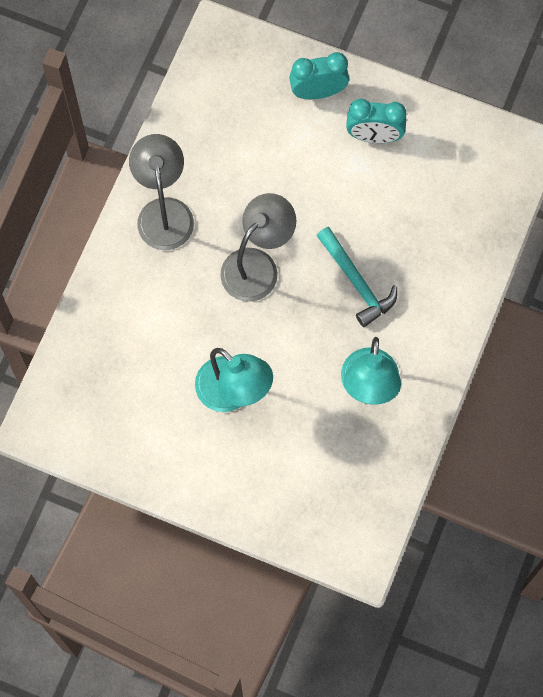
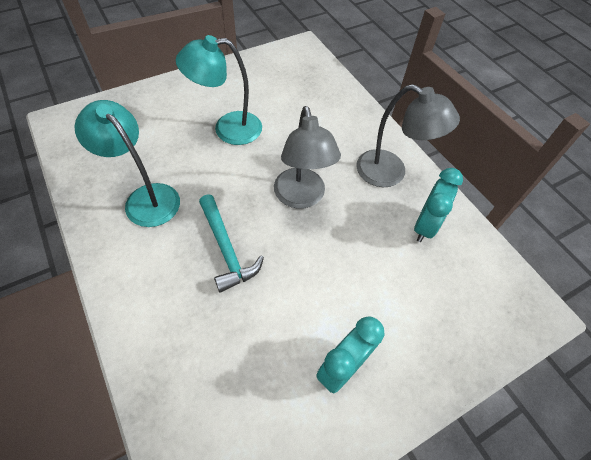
camera: 125 degrees right, 15 degrees down
(318, 92) = (425, 352): turquoise clock -> turquoise clock (425, 226)
(357, 282) = (226, 249): turquoise hammer -> turquoise hammer turned 120 degrees counterclockwise

